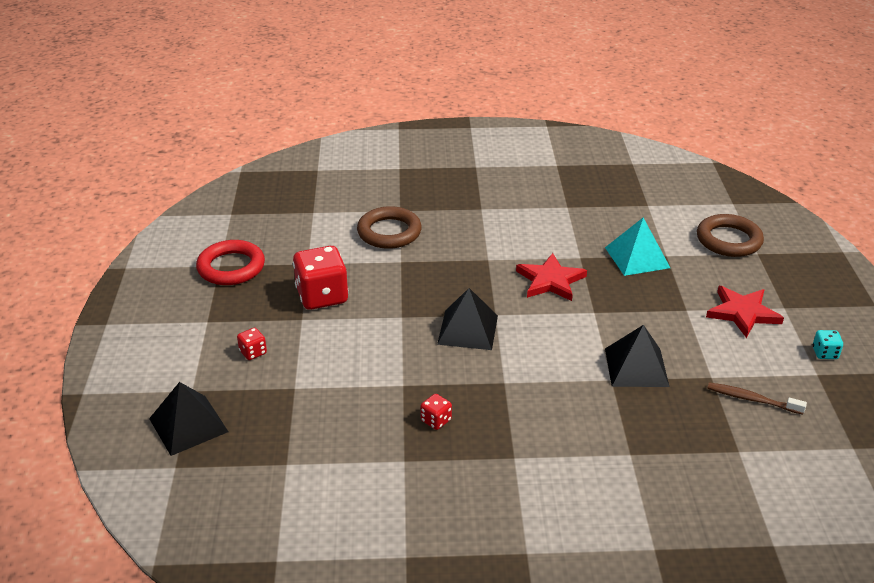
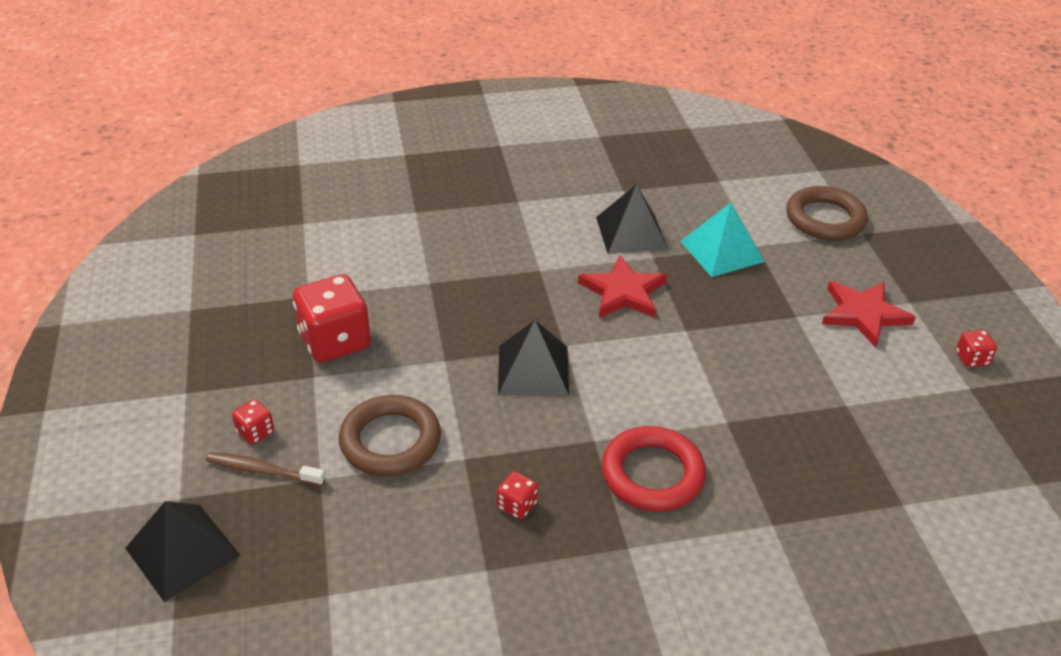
camera: 10 degrees left, 5 degrees up
(231, 267) = (206, 311): red ring -> red ring (652, 474)
(389, 232) = (407, 243): brown ring -> brown ring (390, 441)
(636, 367) = (753, 401): black pyramid -> black pyramid (631, 232)
(752, 399) = (903, 431): brown toothbrush -> brown toothbrush (263, 471)
(825, 353) = (971, 359): turquoise dice -> red dice

